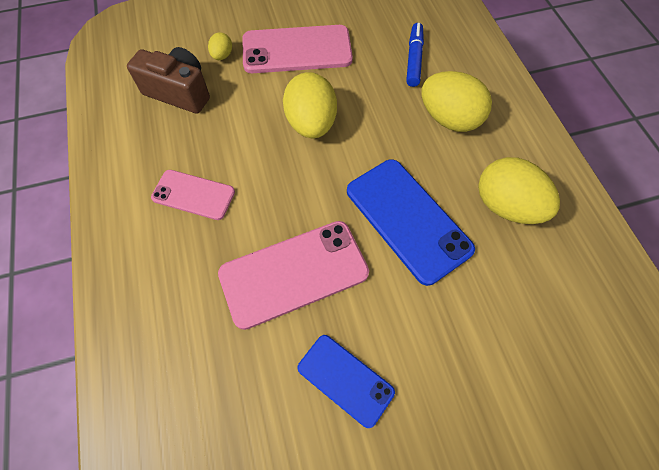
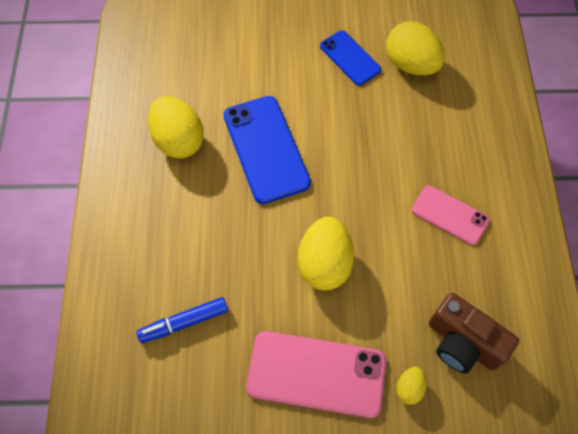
camera: 165 degrees left, 0 degrees up
(294, 273) = (371, 129): pink phone -> none
(414, 59) = (184, 322): blue marker -> blue marker turned 45 degrees clockwise
(449, 119) = (184, 235): yellow egg -> yellow egg (411, 64)

